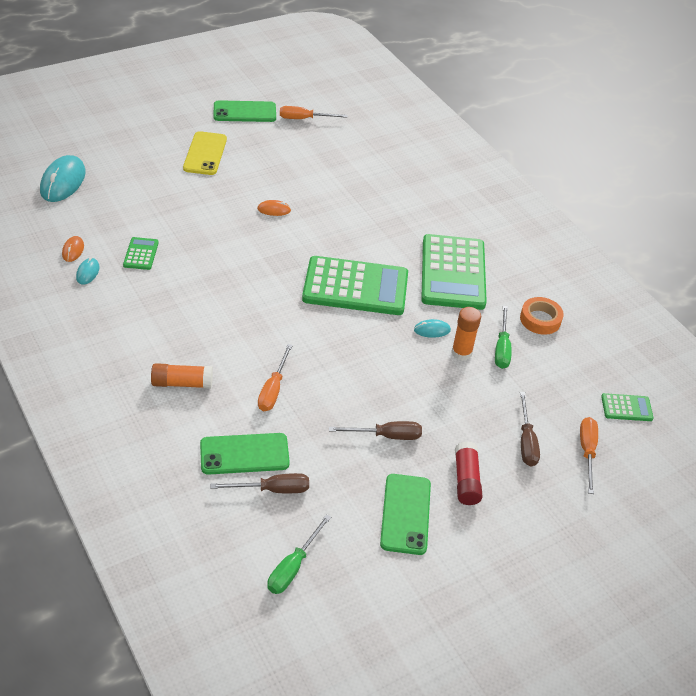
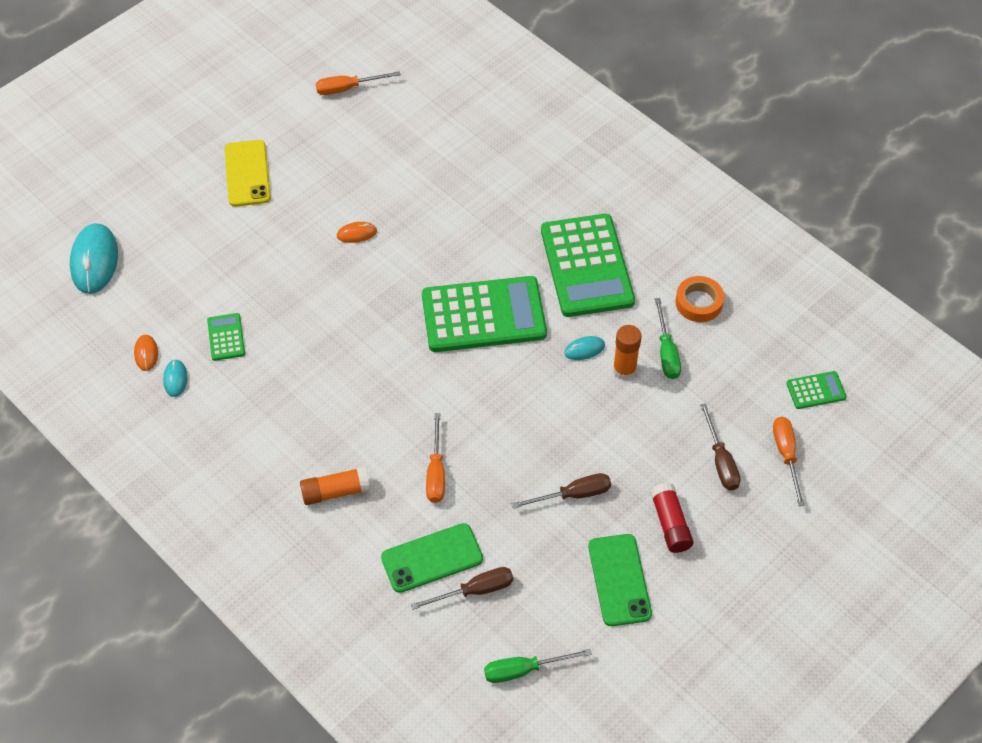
camera: 10 degrees left, 10 degrees up
(244, 112) = (272, 97): green phone -> none
(293, 566) = (524, 670): green screwdriver -> green screwdriver turned 60 degrees clockwise

